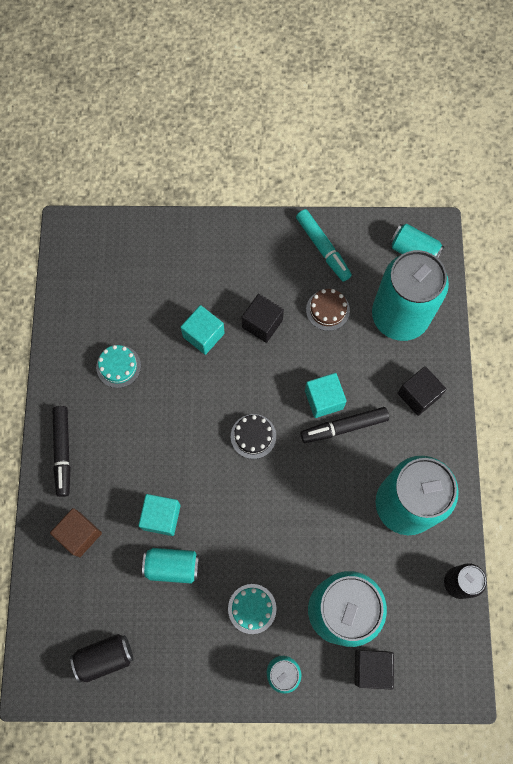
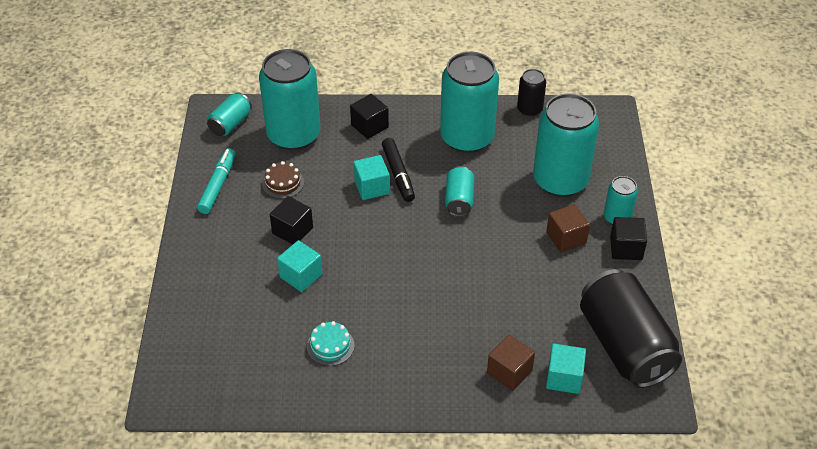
camera: 90 degrees left, 25 degrees down
(63, 452) = (424, 391): black marker -> none
(105, 657) = (625, 345): black can -> black can, size x2.04
(161, 517) = (487, 305): turquoise cube -> turquoise cube (564, 378)
(172, 566) = (534, 295): turquoise can -> turquoise can (459, 200)
(252, 608) = (566, 238): turquoise cake -> brown cube
(253, 436) = (406, 237): black cake -> none
(323, 248) = (218, 185): turquoise marker -> turquoise marker turned 45 degrees counterclockwise
(371, 668) = (604, 162): black cube -> black cube (626, 248)

